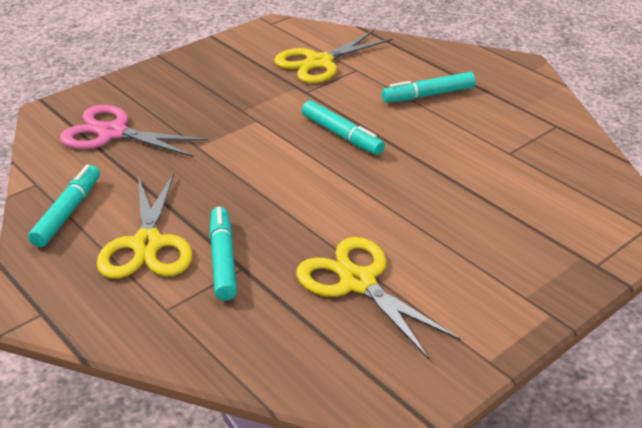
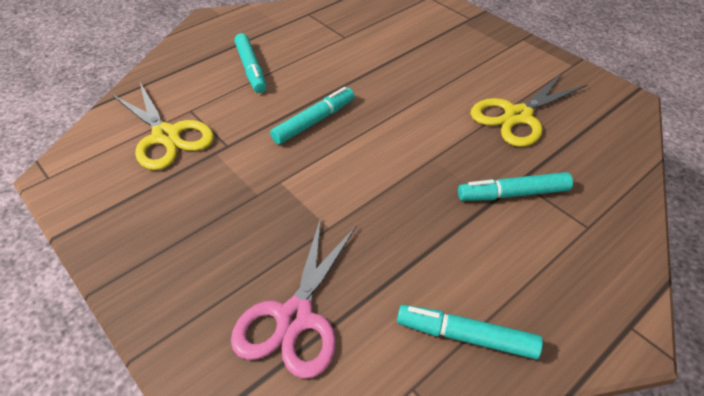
camera: 90 degrees left, 10 degrees up
(147, 244) = (505, 252): yellow scissors -> none

